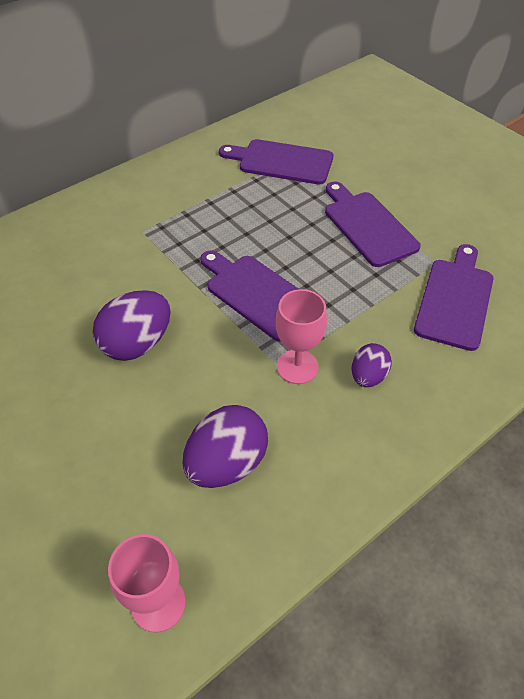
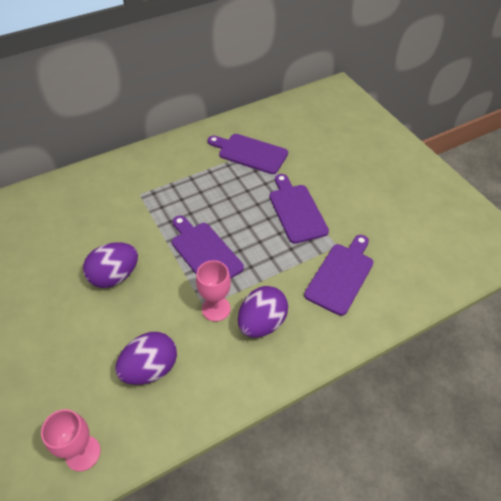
camera: 10 degrees right, 0 degrees up
(368, 376) = (262, 323): purple egg -> purple egg, size x1.69

